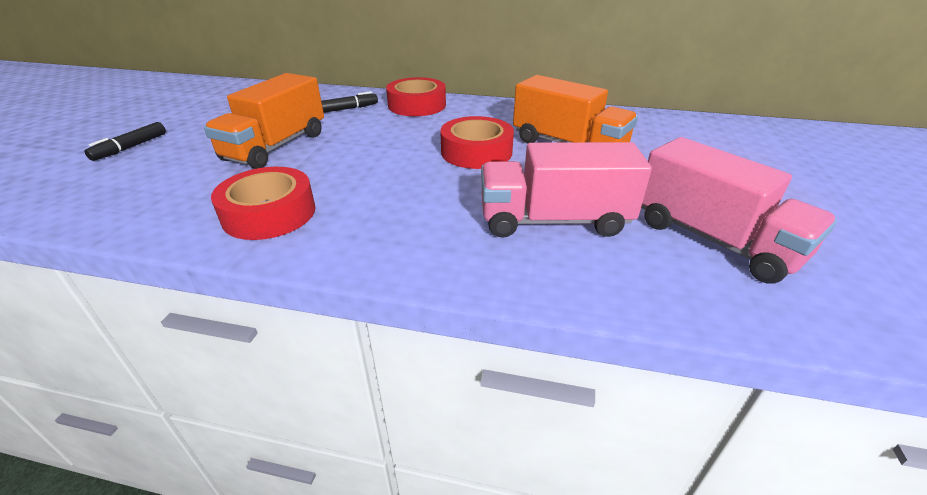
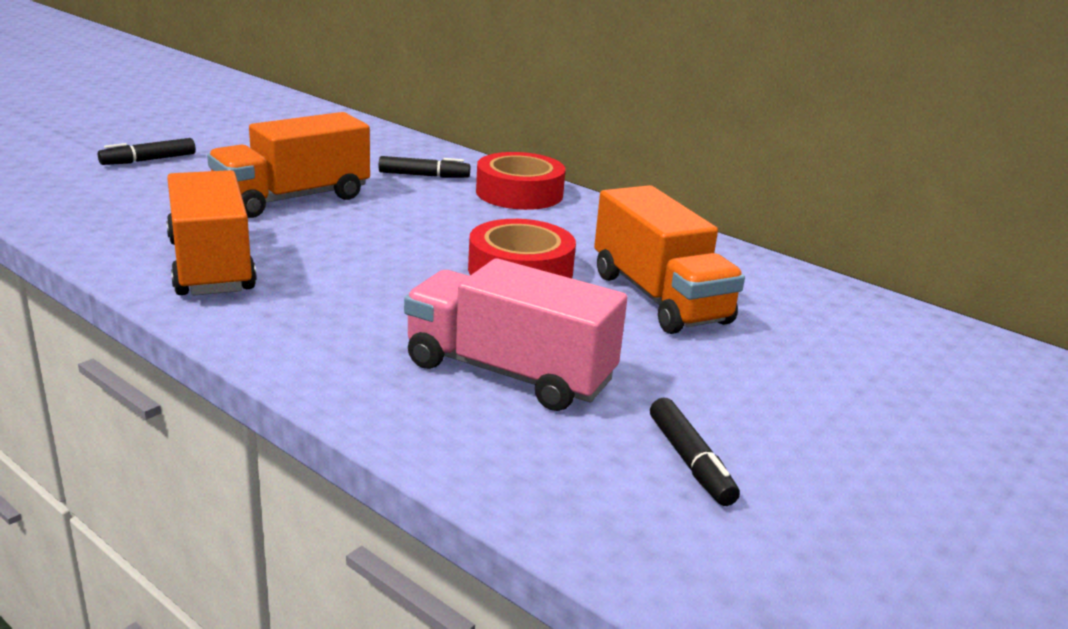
camera: 25 degrees right, 10 degrees down
(269, 213) = (211, 266): red tape -> orange truck
(714, 239) = (690, 461): pink truck -> black marker

